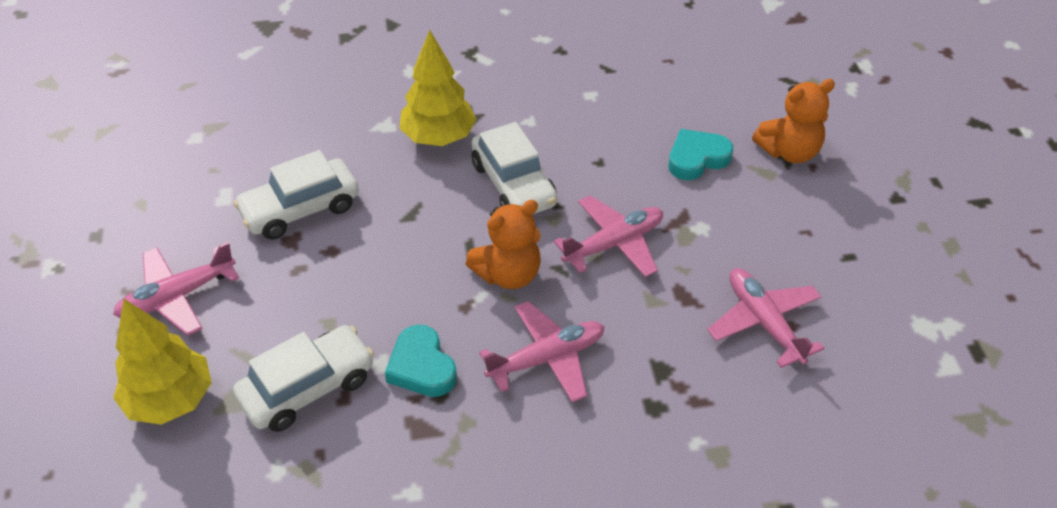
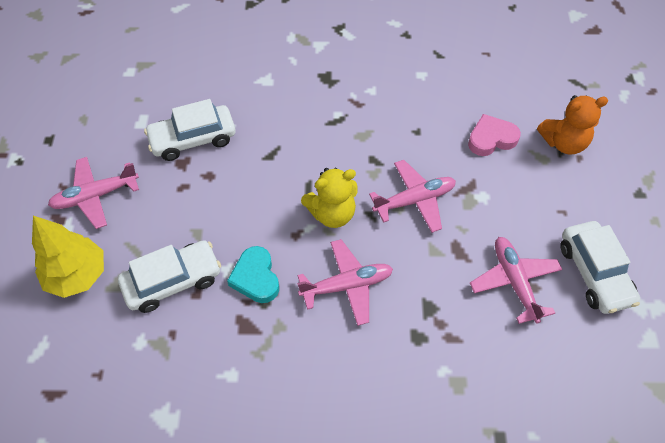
camera: 10 degrees right, 10 degrees up
(439, 137) = (302, 95): yellow tree -> none
(508, 274) = (332, 213): orange teddy bear -> yellow teddy bear
(513, 184) = (350, 141): white car -> white car (594, 273)
(697, 158) = (491, 139): turquoise heart -> pink heart

